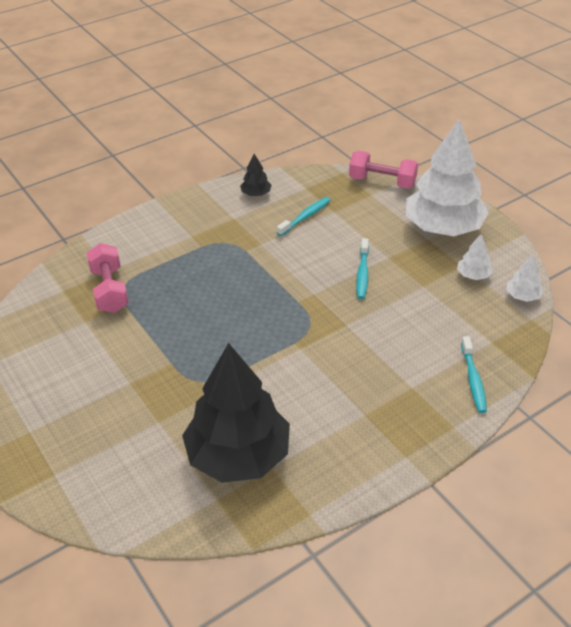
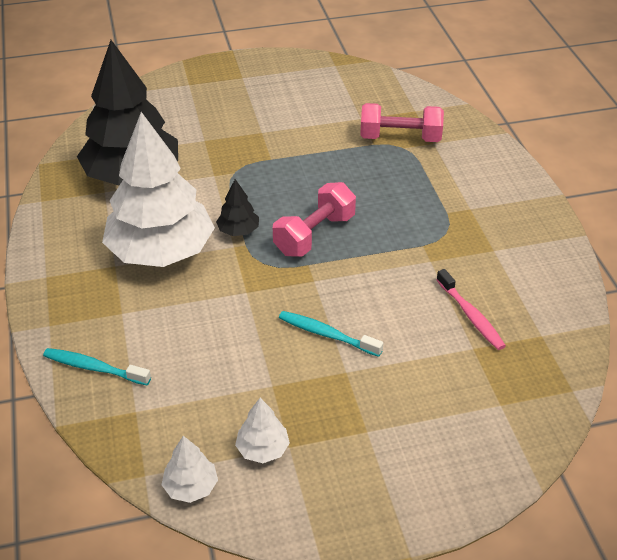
camera: 110 degrees right, 0 degrees up
(256, 194) = (542, 282): black tree -> black tree (238, 231)
(305, 217) = (471, 316): turquoise toothbrush -> pink toothbrush
(382, 182) = (531, 430): pink dumbbell -> pink dumbbell (314, 235)
(443, 228) = (383, 460): white tree -> white tree (161, 251)

